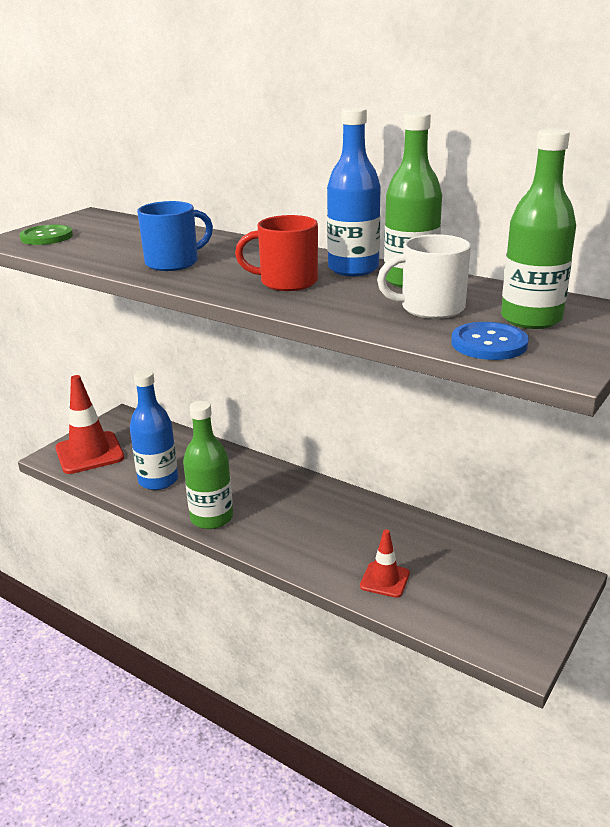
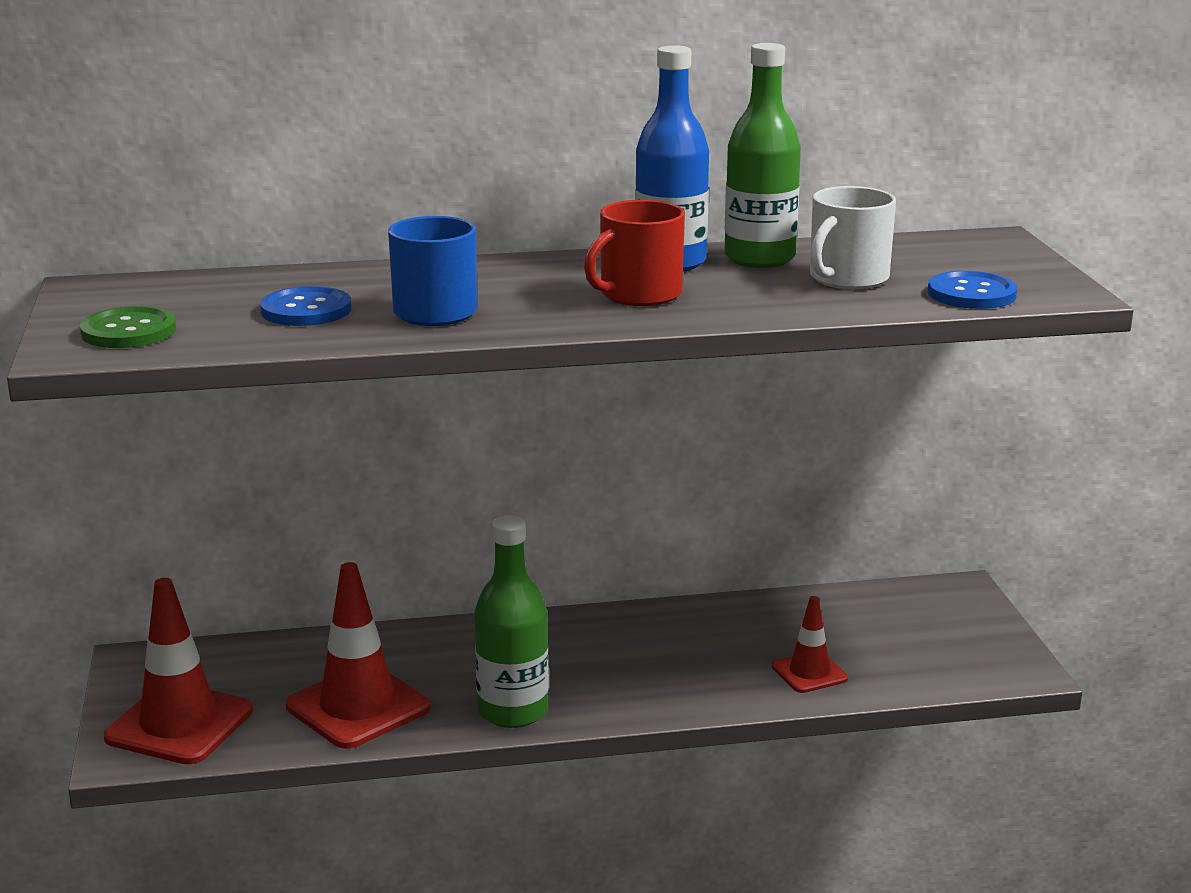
camera: 45 degrees left, 5 degrees down
(128, 246) = (306, 310): none -> blue button
(158, 480) = (358, 707): blue bottle -> red traffic cone
(531, 319) = (951, 263): green bottle -> none

